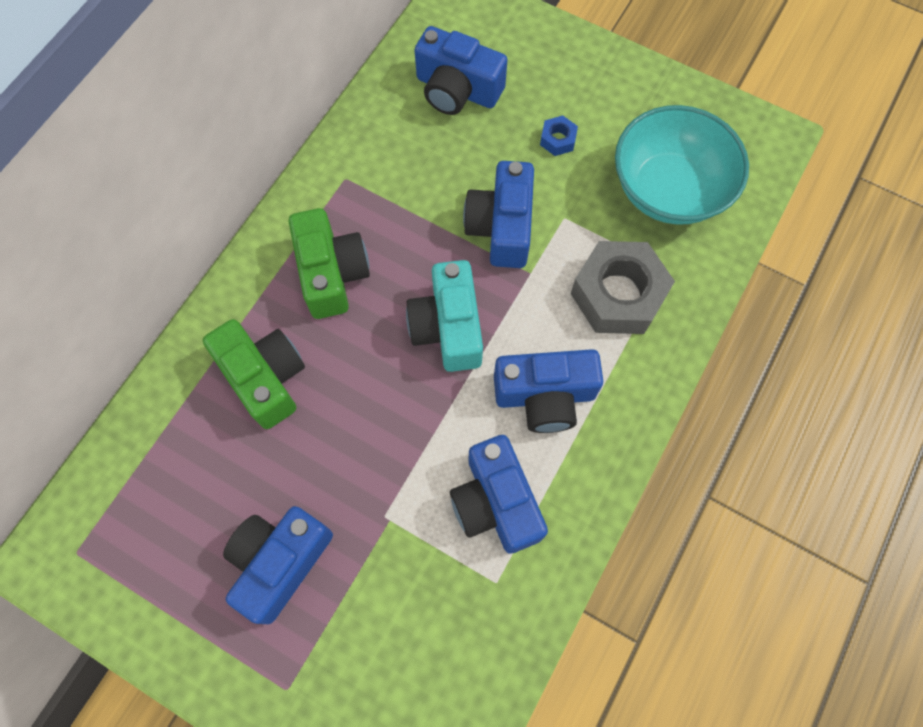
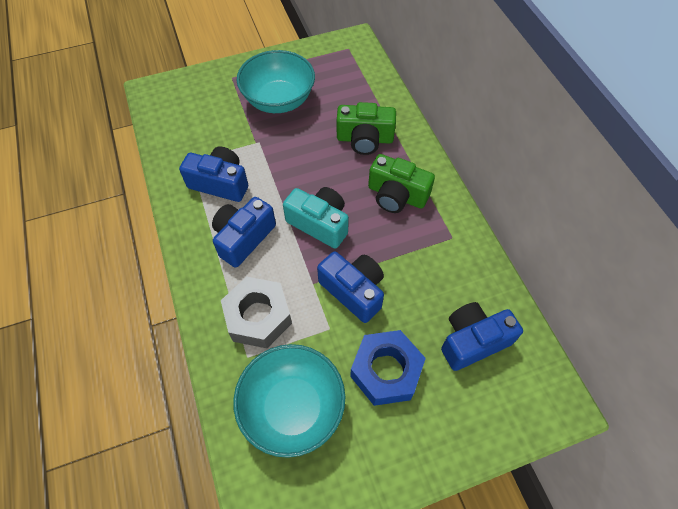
camera: 130 degrees right, 10 degrees down
(280, 562) = (279, 100): blue camera -> turquoise bowl
(558, 140) = (386, 371): blue nut -> blue nut, size x2.30

